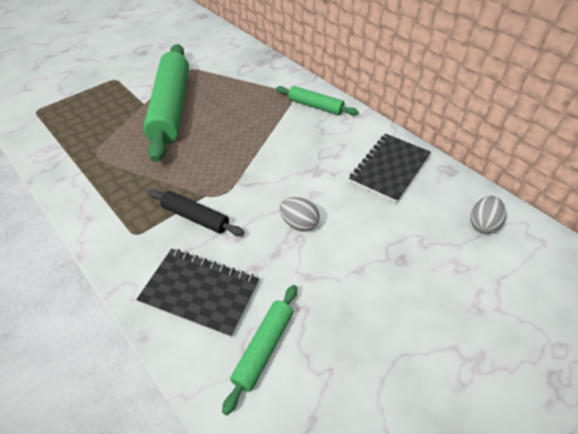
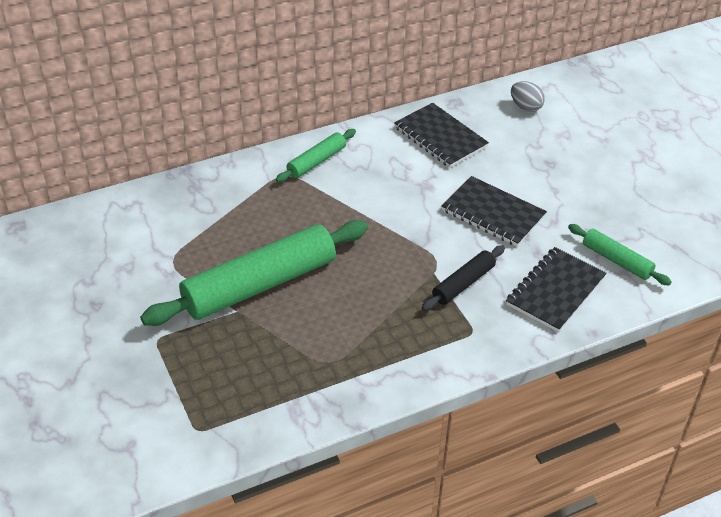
camera: 75 degrees left, 5 degrees down
(171, 108) = (260, 285): green rolling pin -> green rolling pin turned 45 degrees counterclockwise
(299, 223) = (493, 213): grey egg -> black notebook

